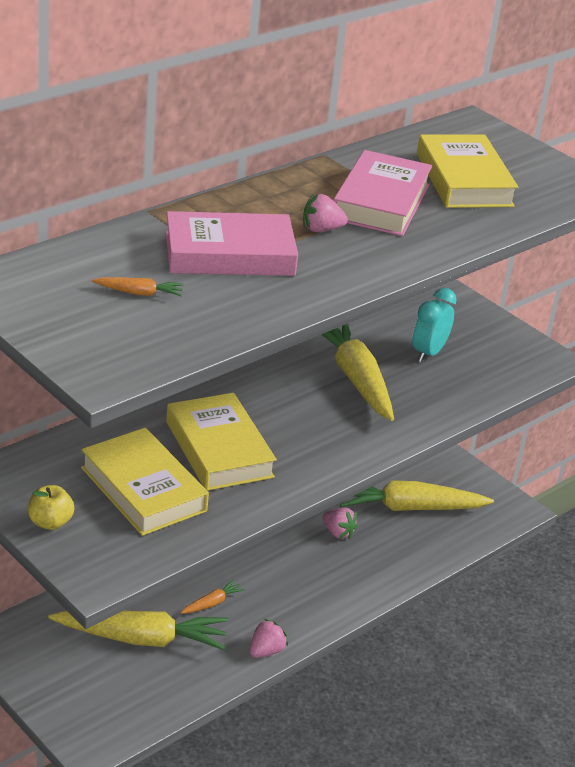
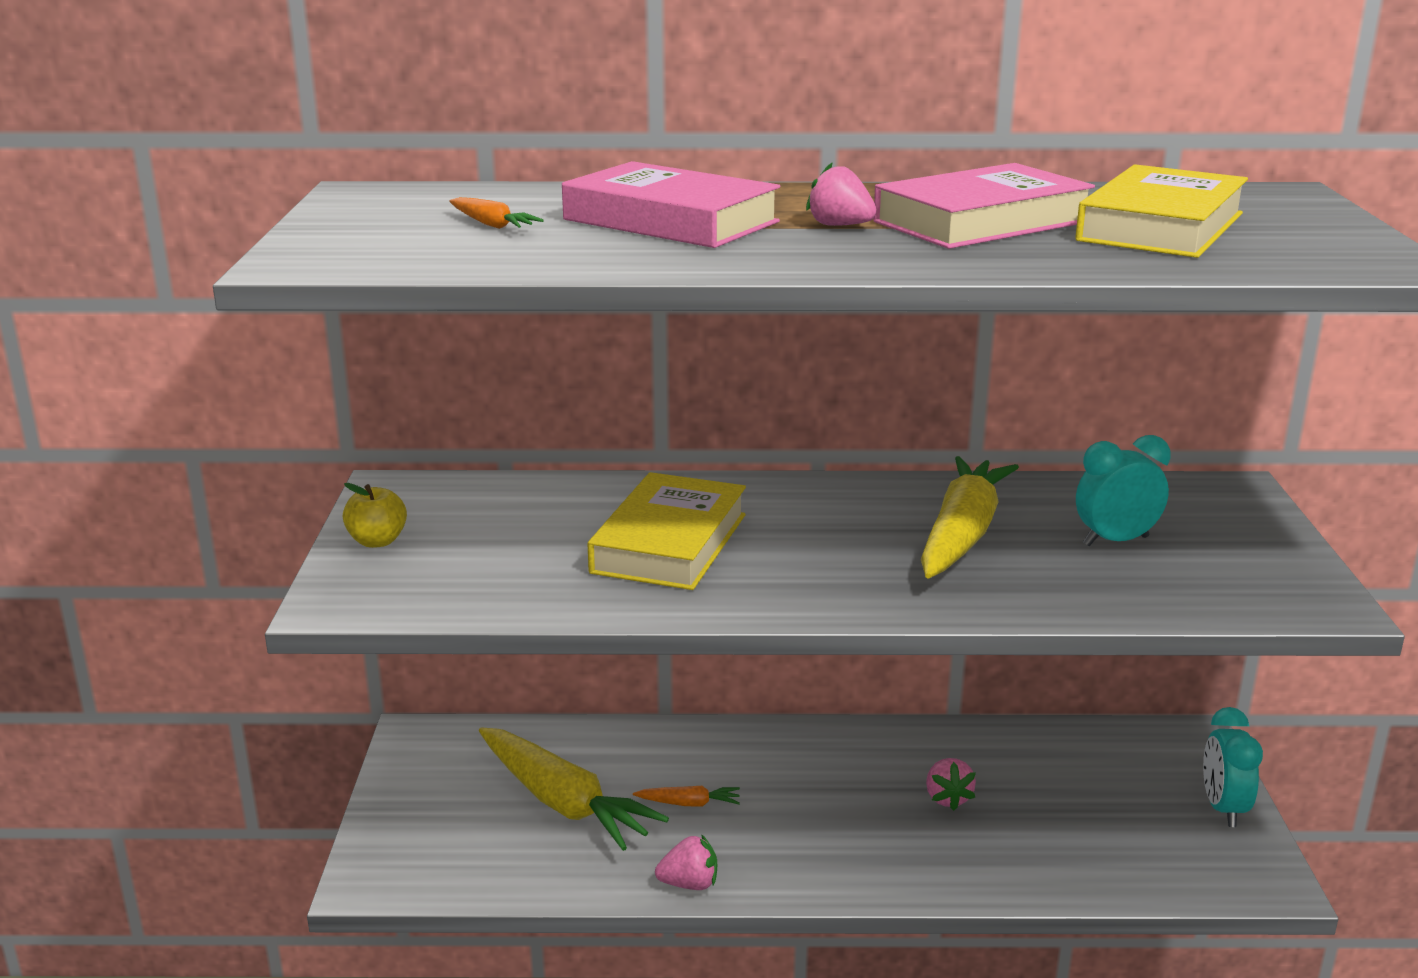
camera: 45 degrees right, 10 degrees down
(143, 489) = (522, 548): yellow book -> none
(409, 508) = (1088, 812): yellow carrot -> none
(464, 476) = (1223, 808): none -> turquoise clock

